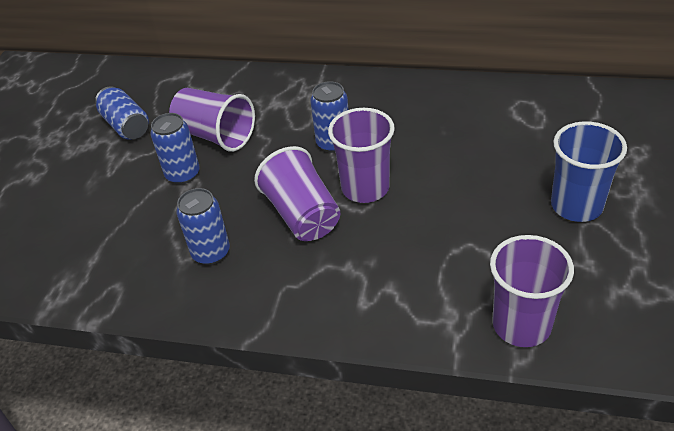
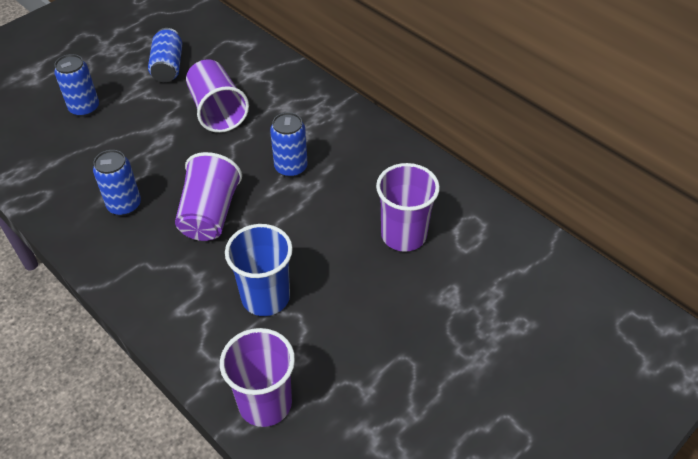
camera: 30 degrees right, 5 degrees up
(183, 174) = (166, 130): blue can -> blue can (84, 108)
(365, 188) = (274, 220): purple cup -> purple cup (403, 235)
(576, 205) = (414, 337): blue cup -> blue cup (265, 297)

